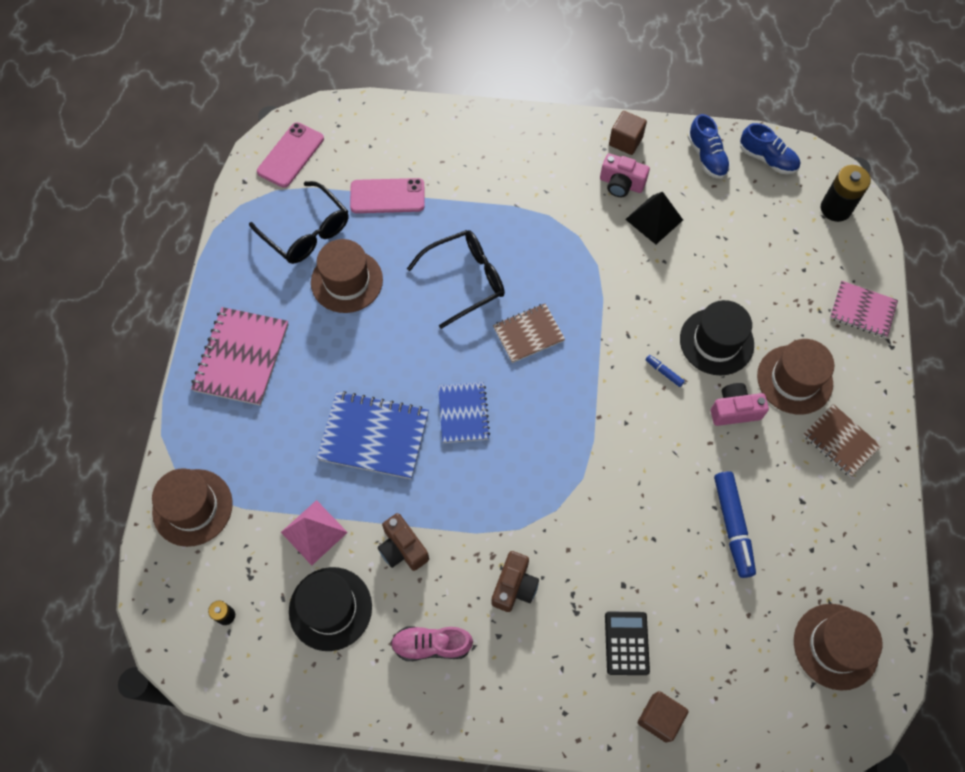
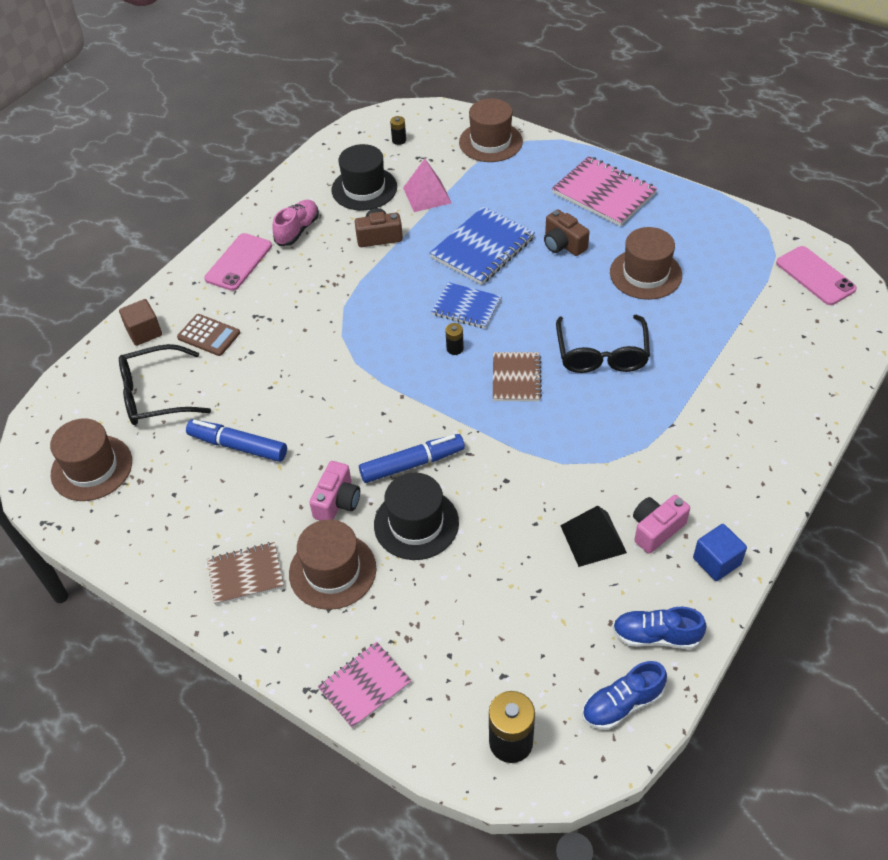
camera: 120 degrees right, 15 degrees down
(306, 232) = (715, 263): black glasses -> black glasses (156, 395)
(387, 196) = (731, 329): pink phone -> pink phone (238, 262)
(514, 586) = (302, 288): brown camera -> brown camera (563, 244)
(520, 399) = (455, 348): none -> black battery
(625, 141) = (716, 561): brown cube -> blue cube
(626, 643) = (209, 335): black calculator -> brown calculator
(664, 372) = (412, 464): blue marker -> blue marker, size x2.22

